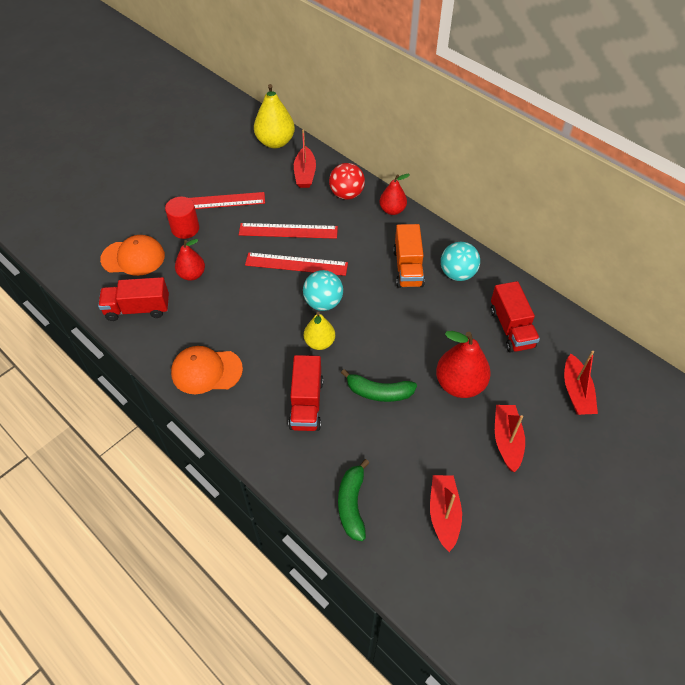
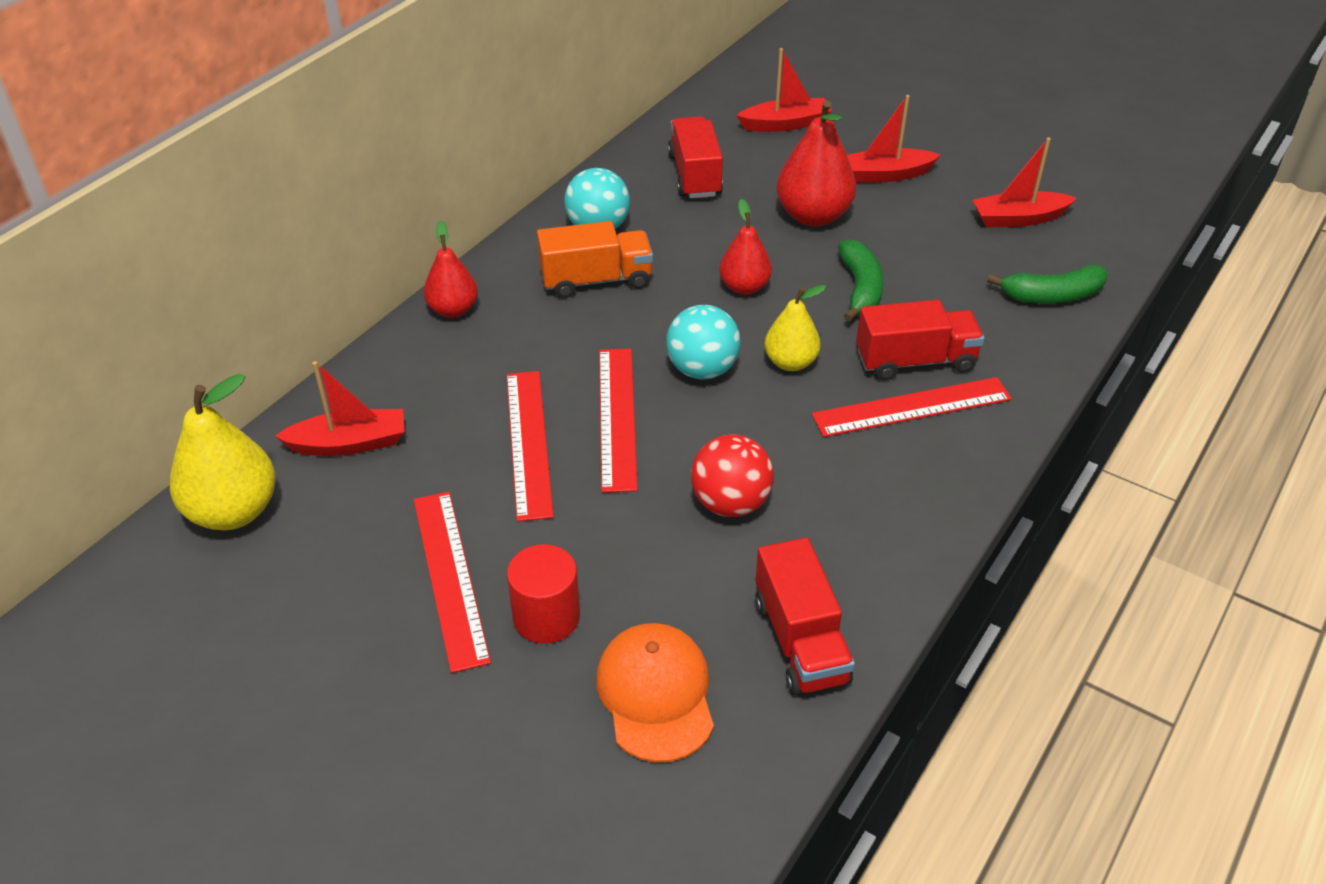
camera: 100 degrees left, 10 degrees down
(192, 274) = (682, 571): red pear -> red pear (744, 287)
(206, 371) = (906, 495): orange cap -> none
(269, 391) = (912, 407): none -> red ruler
(346, 194) = (412, 373): red ball -> red ball (730, 503)
(511, 328) = (694, 175): red truck -> red truck turned 75 degrees counterclockwise

